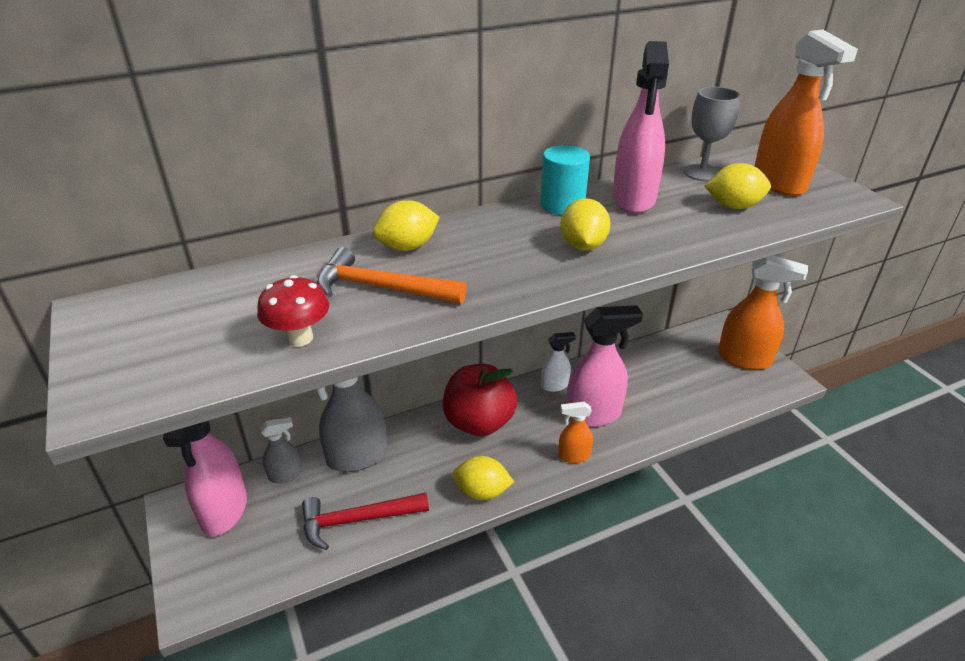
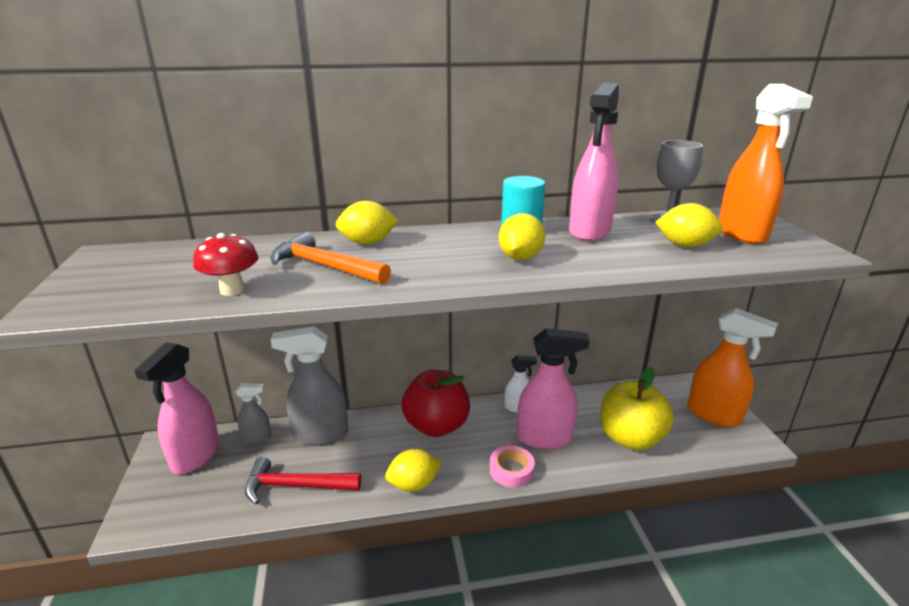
camera: 15 degrees right, 10 degrees down
(482, 491) = (413, 484): yellow lemon -> yellow lemon turned 45 degrees counterclockwise
(573, 456) = (511, 470): orange spray bottle -> pink tape
(675, 399) = (630, 438): none -> yellow apple

